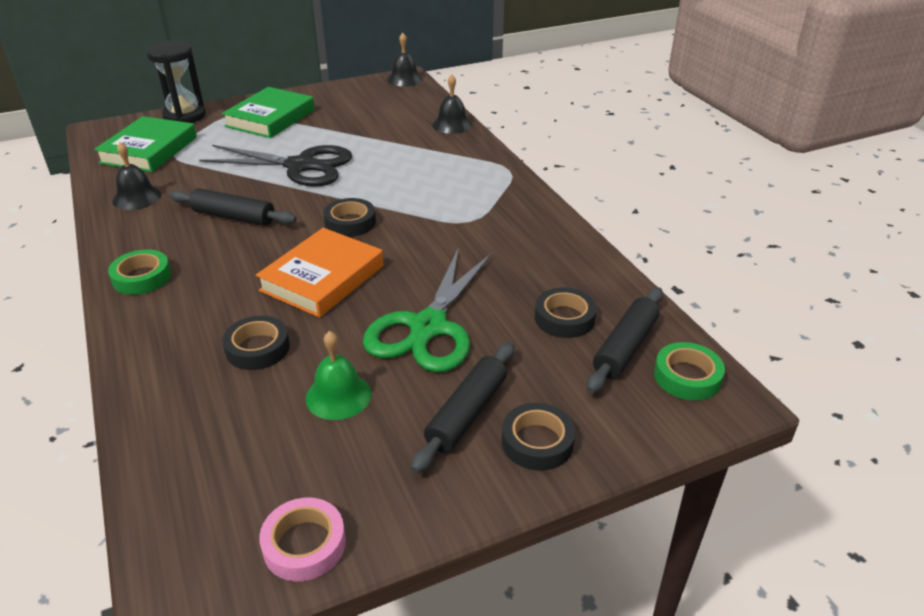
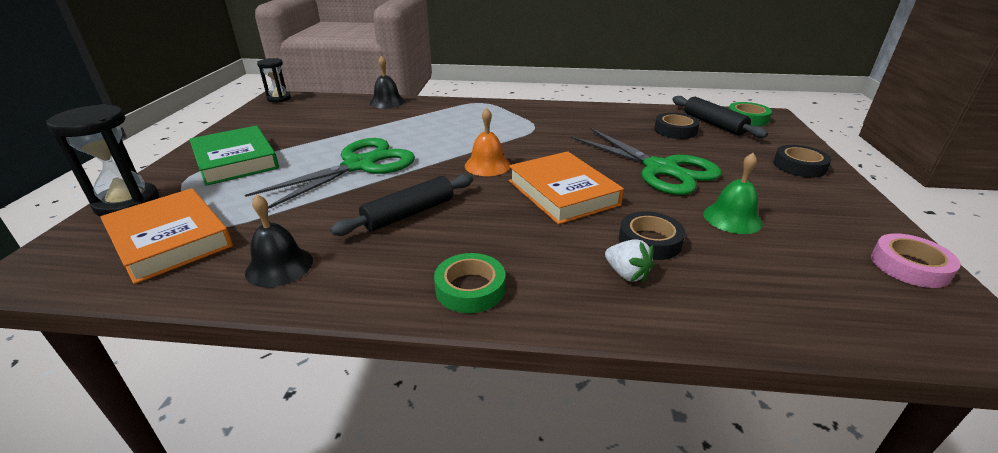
camera: 60 degrees left, 5 degrees down
(149, 150) = (170, 240): green book -> orange book
(194, 346) = (626, 274): none -> white strawberry
(301, 166) = (360, 165): black scissors -> green scissors
(350, 222) = (487, 165): black tape -> orange bell
(404, 79) = (279, 99): black bell -> black hourglass
(467, 413) = (766, 179): black rolling pin -> none

